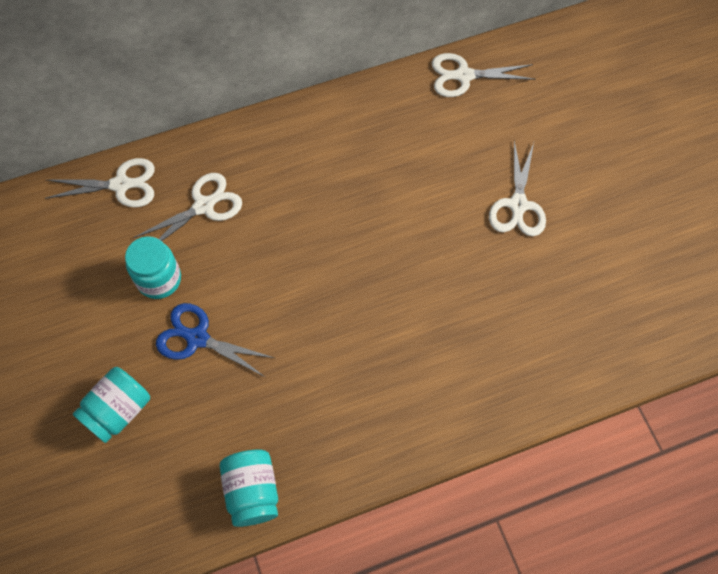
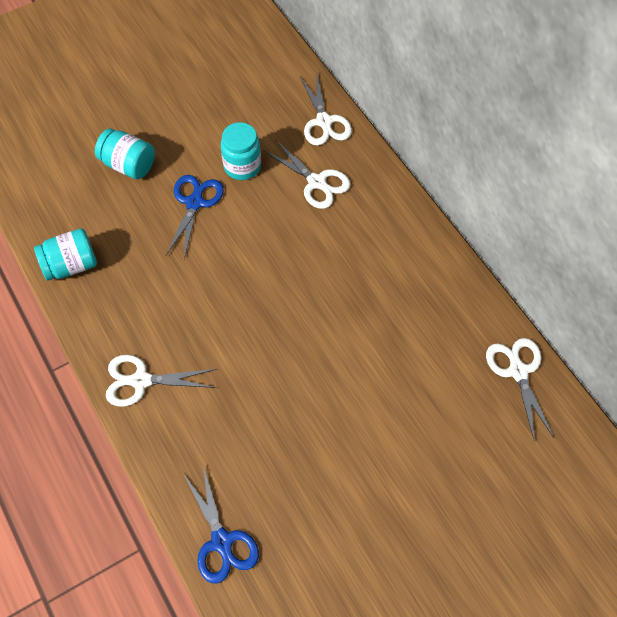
camera: 80 degrees right, 5 degrees down
(518, 205) = (375, 440): white scissors -> white scissors (141, 381)
(609, 357) = (222, 541): none -> blue scissors

